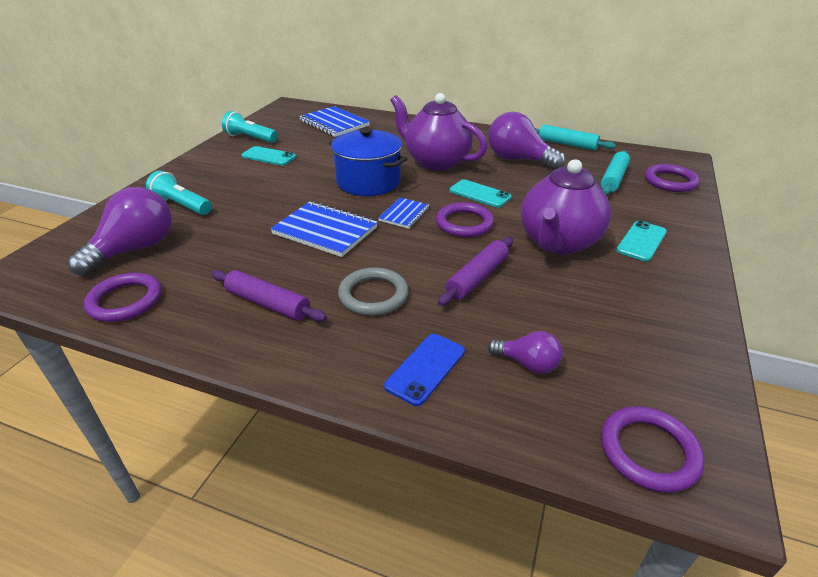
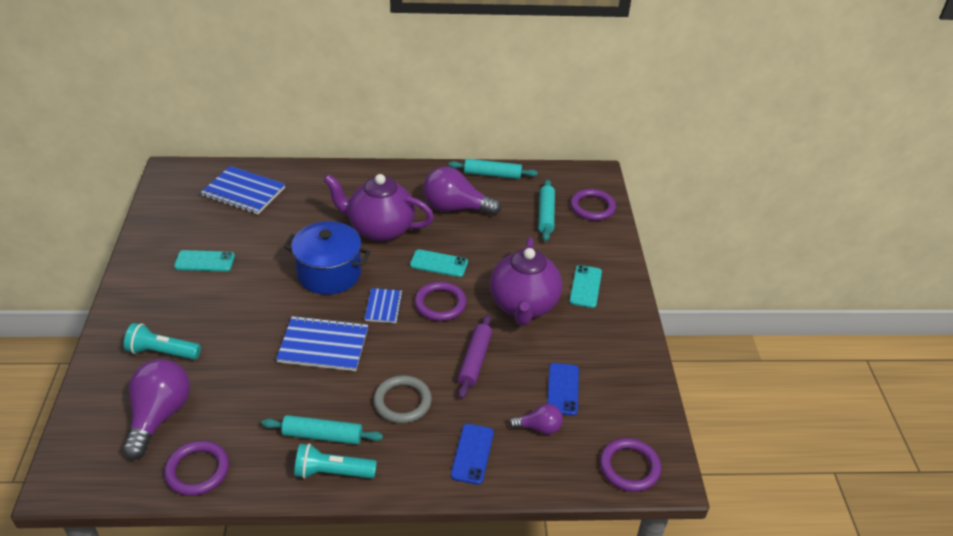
camera: 25 degrees left, 5 degrees up
(250, 138) = (164, 237): turquoise flashlight -> turquoise flashlight (332, 472)
(268, 304) = (323, 436): purple rolling pin -> turquoise rolling pin
(577, 330) = (563, 389): none -> blue phone

